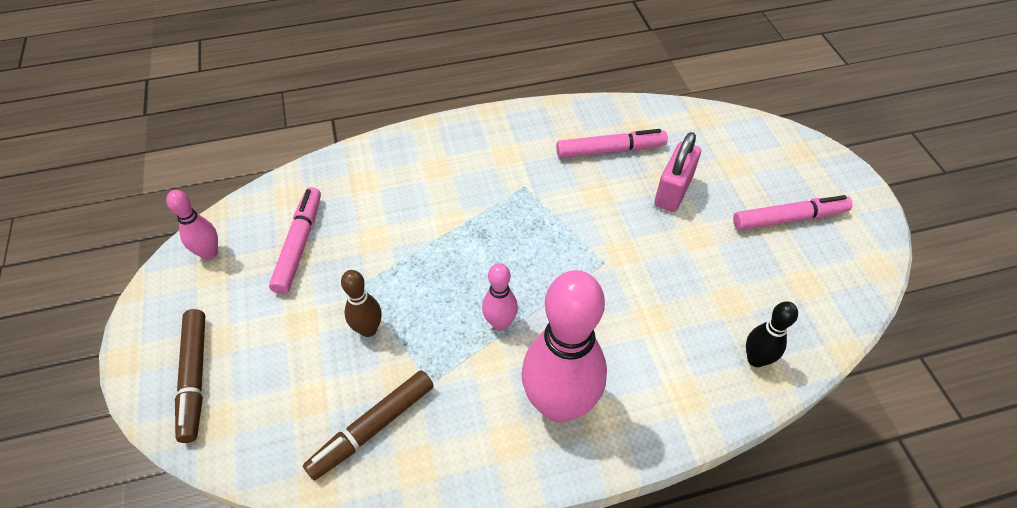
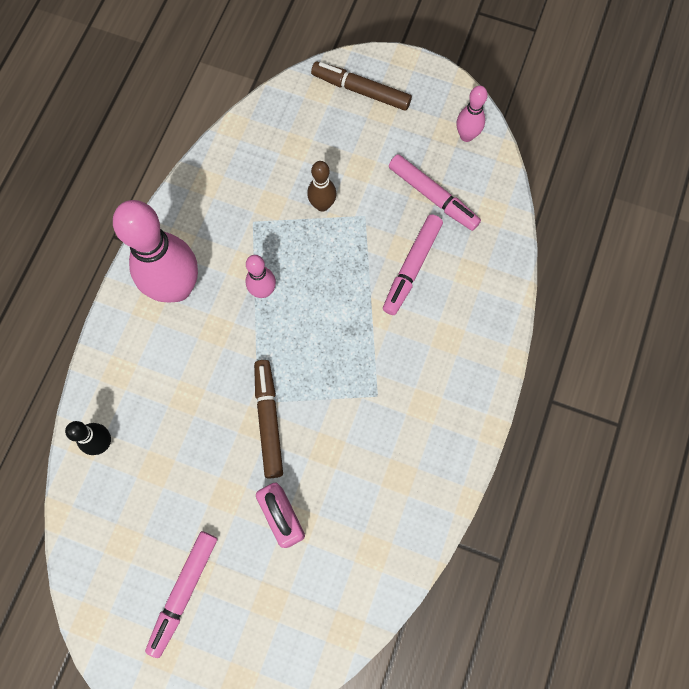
camera: 125 degrees right, 20 degrees up
(372, 428) = (248, 171): brown marker -> brown marker (268, 420)
(610, 150) = (366, 501): pink marker -> pink marker (412, 267)

